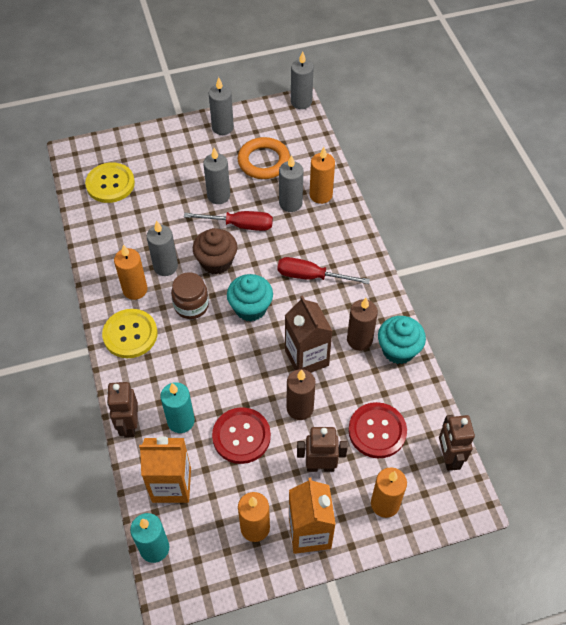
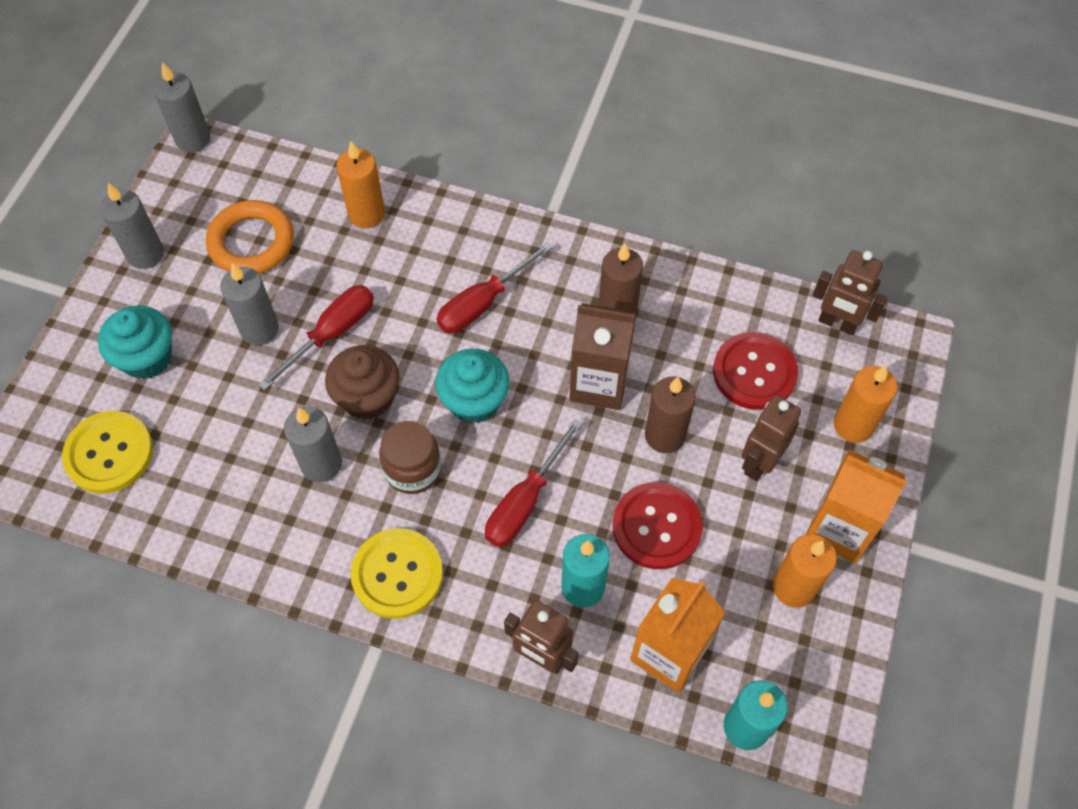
camera: 55 degrees left, 5 degrees up
(135, 289) = (327, 526): orange candle -> none
(210, 365) = (525, 501): none -> red screwdriver
(290, 203) = (349, 255): grey candle -> none
(398, 350) = (662, 279): turquoise cupcake -> turquoise cupcake (147, 357)

